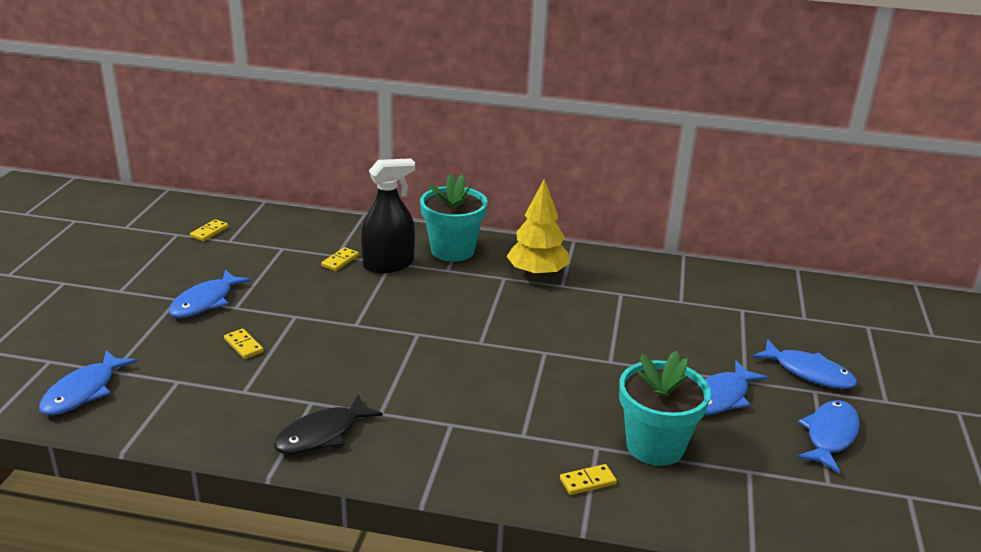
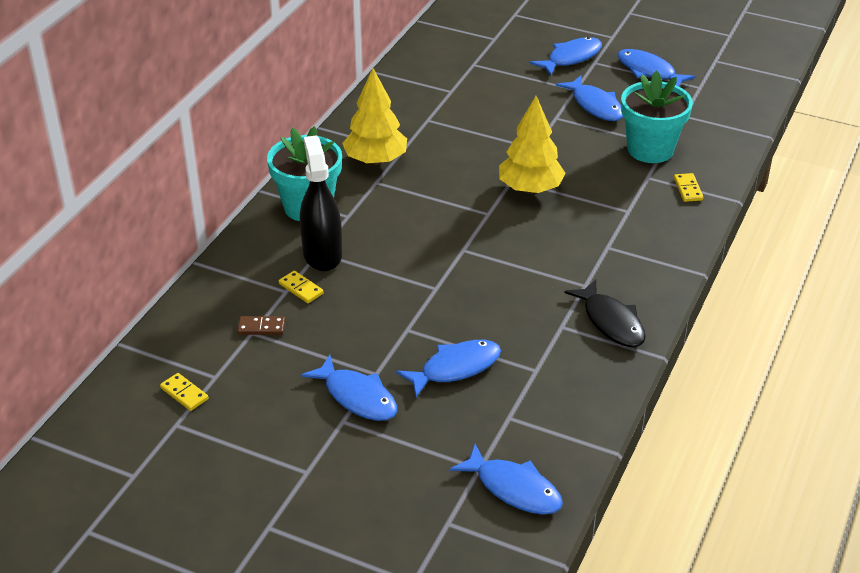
camera: 75 degrees left, 10 degrees up
(243, 346) = (455, 368): yellow domino -> blue fish
(288, 251) = (261, 327): none -> brown domino
(533, 364) = (530, 189): none -> yellow tree

